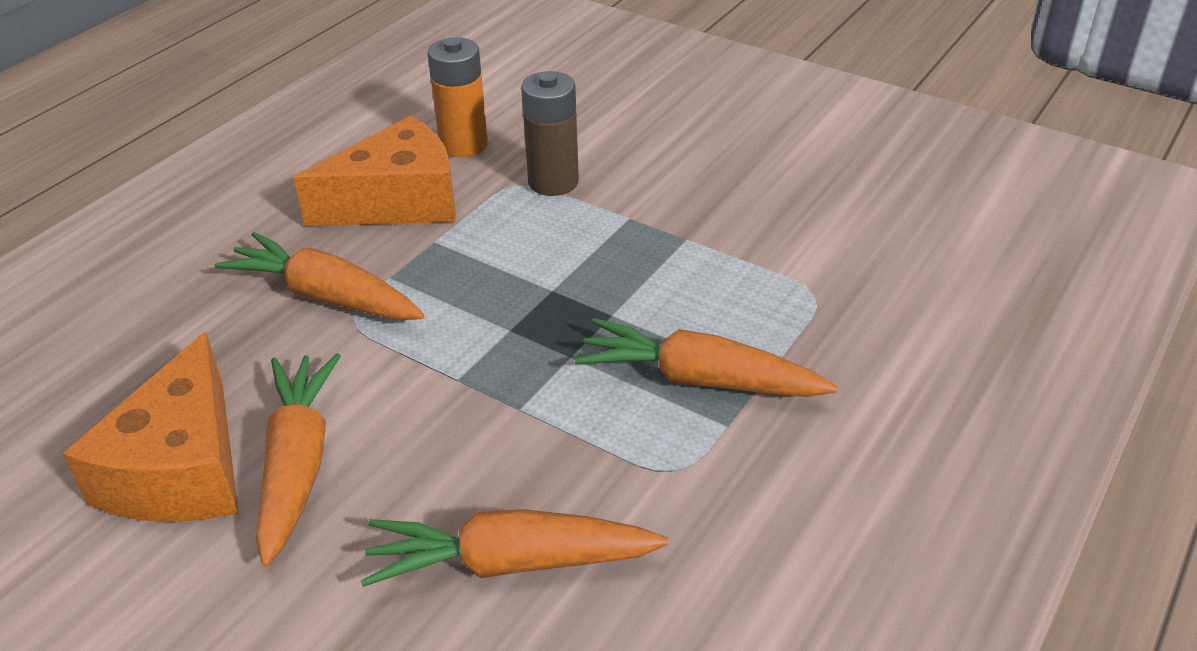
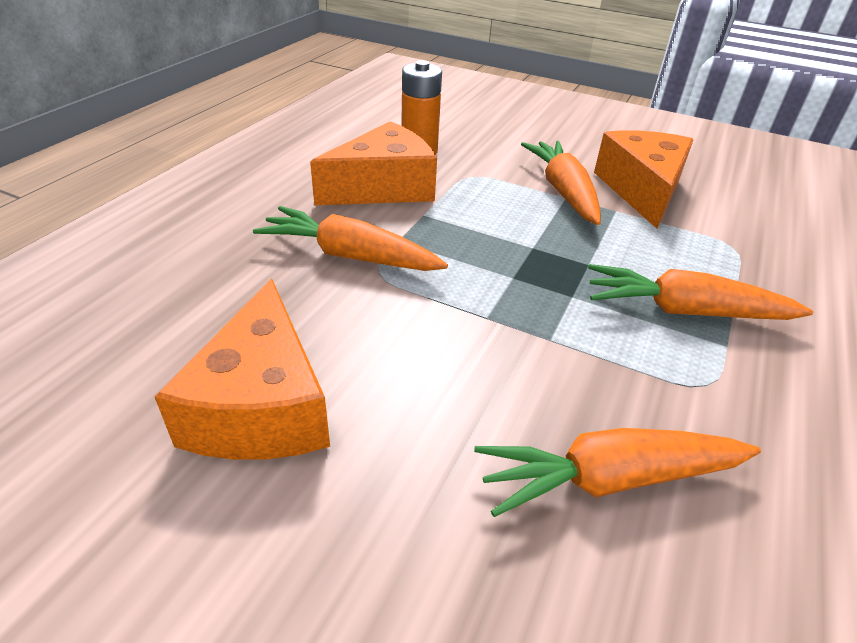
camera: 10 degrees left, 0 degrees up
(298, 464) = (373, 396): orange carrot -> orange carrot (563, 191)
(553, 182) = (497, 174): brown battery -> none
(738, 208) = (642, 190): none -> orange cheese

